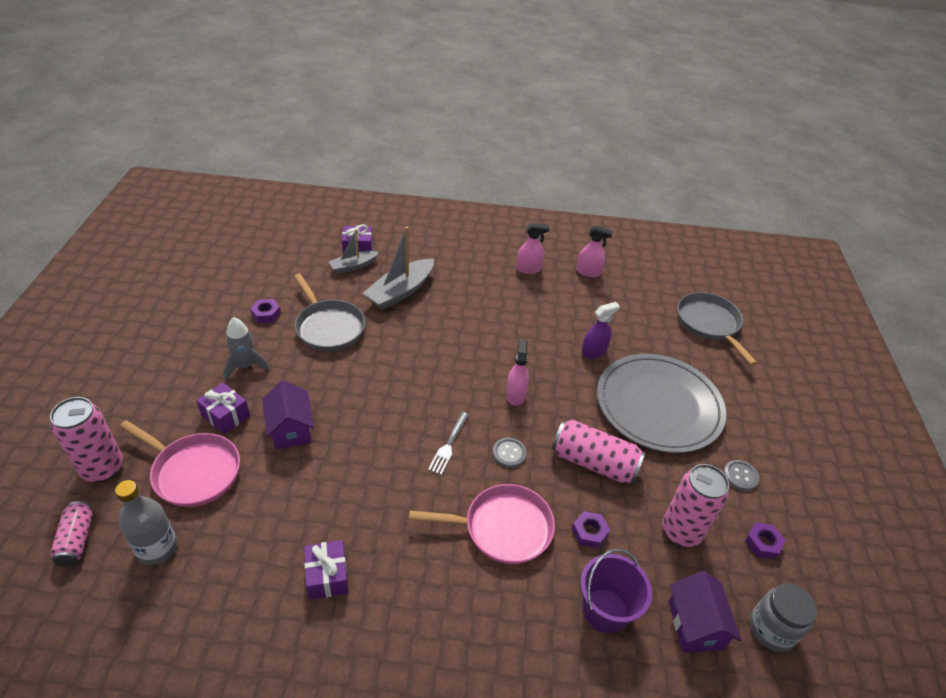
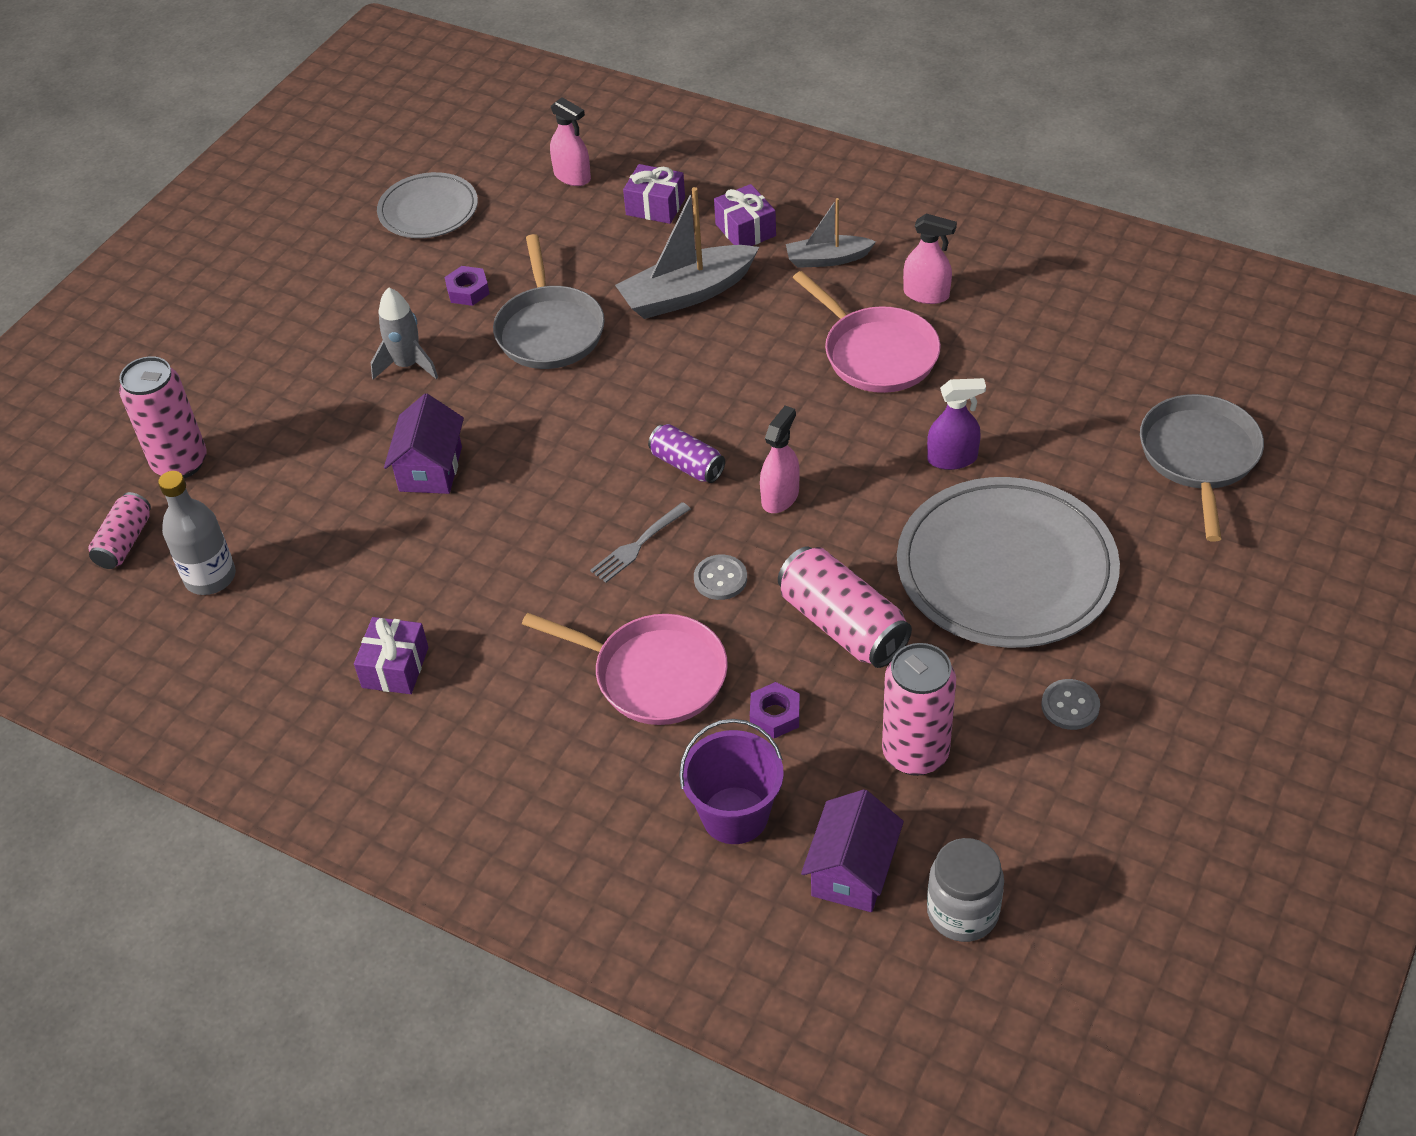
camera: 30 degrees right, 5 degrees up
(193, 472) = (285, 494): pink pan -> pink pan (876, 353)
(219, 272) = (428, 210): none -> grey plate
(225, 416) = (353, 430): purple gift -> purple gift (745, 230)
(353, 266) = (633, 236): grey boat -> grey boat (827, 259)
(452, 388) = (687, 465): none -> purple can
(588, 272) = (1033, 319): pink spray bottle -> pink spray bottle (572, 176)
(762, 543) = (1034, 805): purple nut -> none

